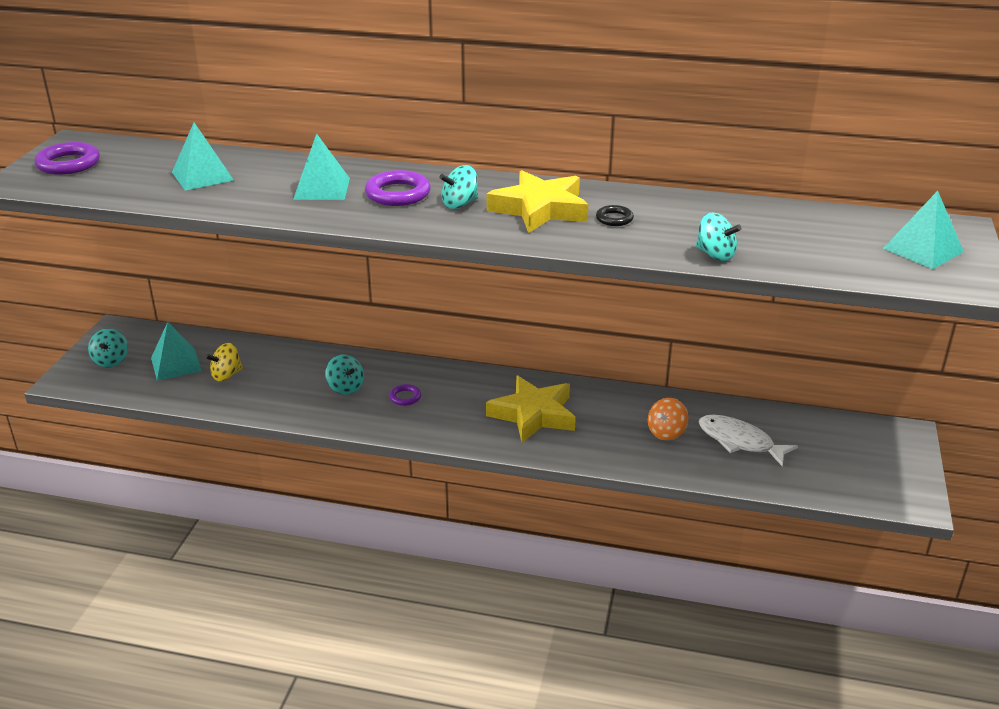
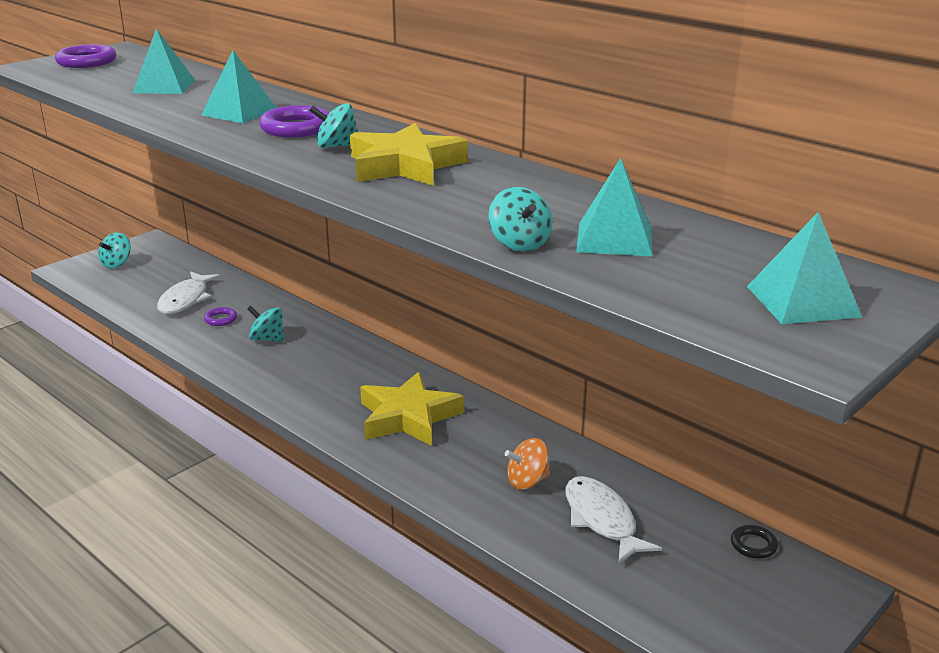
camera: 30 degrees right, 5 degrees down
(176, 364) = (159, 280): turquoise pyramid -> turquoise pyramid (614, 239)
(226, 375) = (186, 300): yellow spinning top -> white fish
(345, 387) = (267, 339): turquoise spinning top -> turquoise spinning top turned 120 degrees clockwise
(405, 397) = (308, 363): purple ring -> purple ring (221, 319)
(614, 219) = (466, 189): black ring -> black ring (753, 545)

